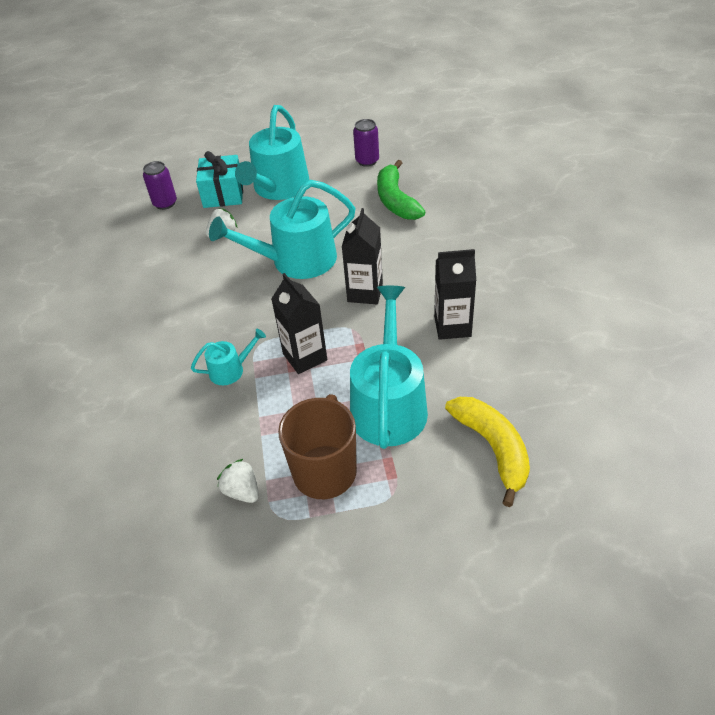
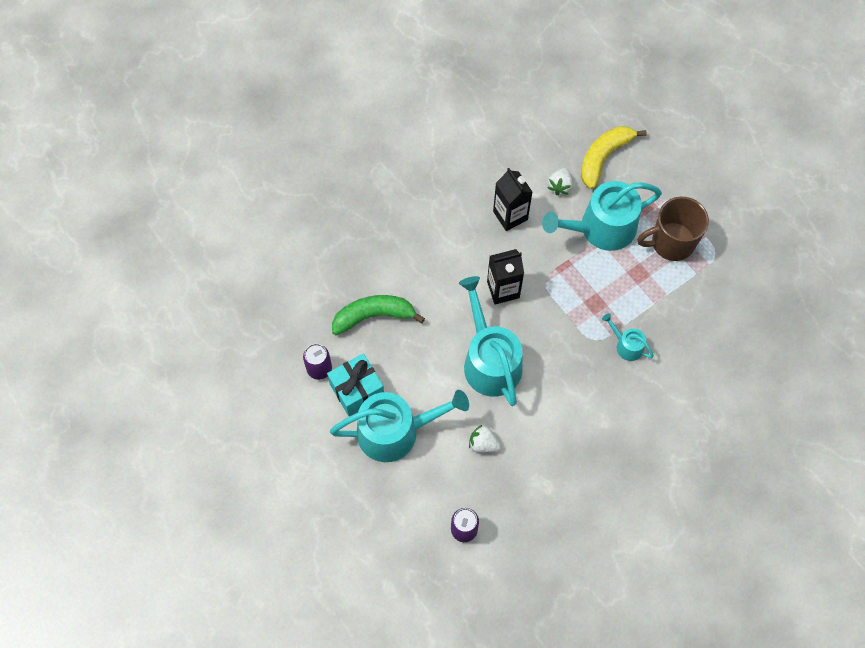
camera: 120 degrees left, 20 degrees up
(223, 194) = (426, 480): turquoise gift -> turquoise gift (357, 390)
(242, 491) = (712, 283): white strawberry -> white strawberry (560, 186)
(296, 260) = (489, 361): turquoise watering can -> turquoise watering can turned 150 degrees counterclockwise
(305, 357) = (588, 301): black carton -> none
(396, 200) = (373, 316): green banana -> green banana turned 150 degrees counterclockwise

